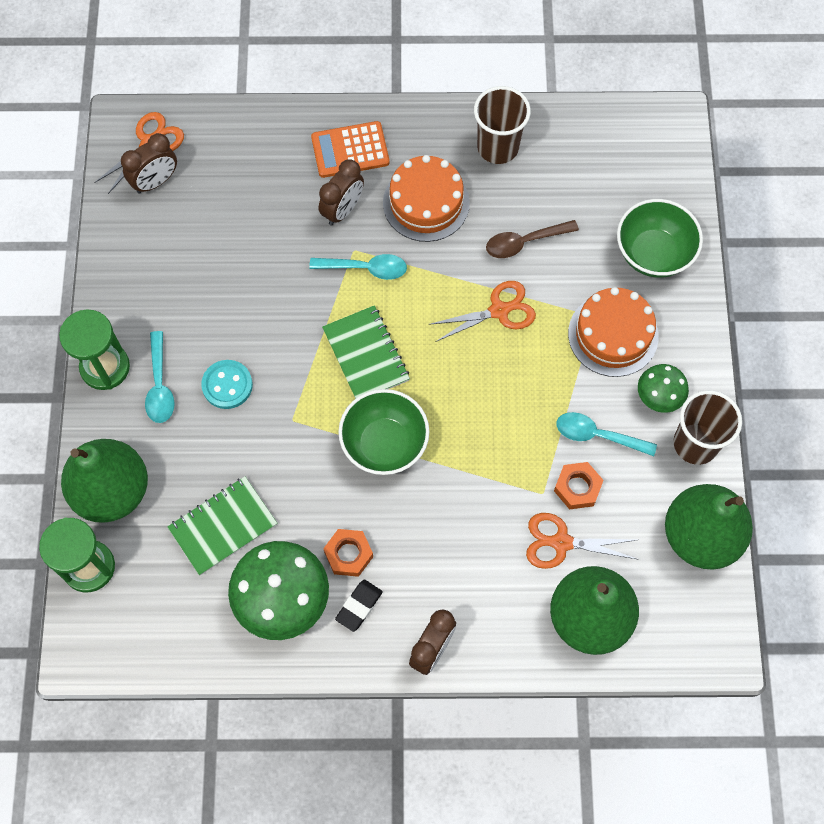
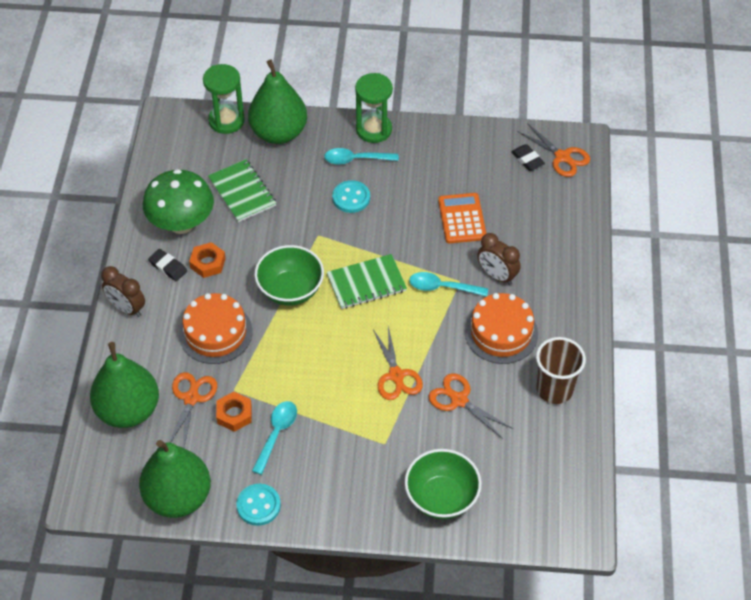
camera: 95 degrees right, 15 degrees down
(155, 182) = (527, 160): brown clock -> black eraser
(350, 150) = (553, 284): orange calculator -> orange calculator (462, 219)
(365, 268) = (442, 287): turquoise spoon -> turquoise spoon turned 90 degrees clockwise
(524, 242) = (459, 400): brown spoon -> orange scissors
(613, 335) = (366, 456): orange cake -> orange cake (215, 333)
(658, 397) = (304, 483): green mushroom -> none
(695, 443) = (258, 505): brown cup -> turquoise button

